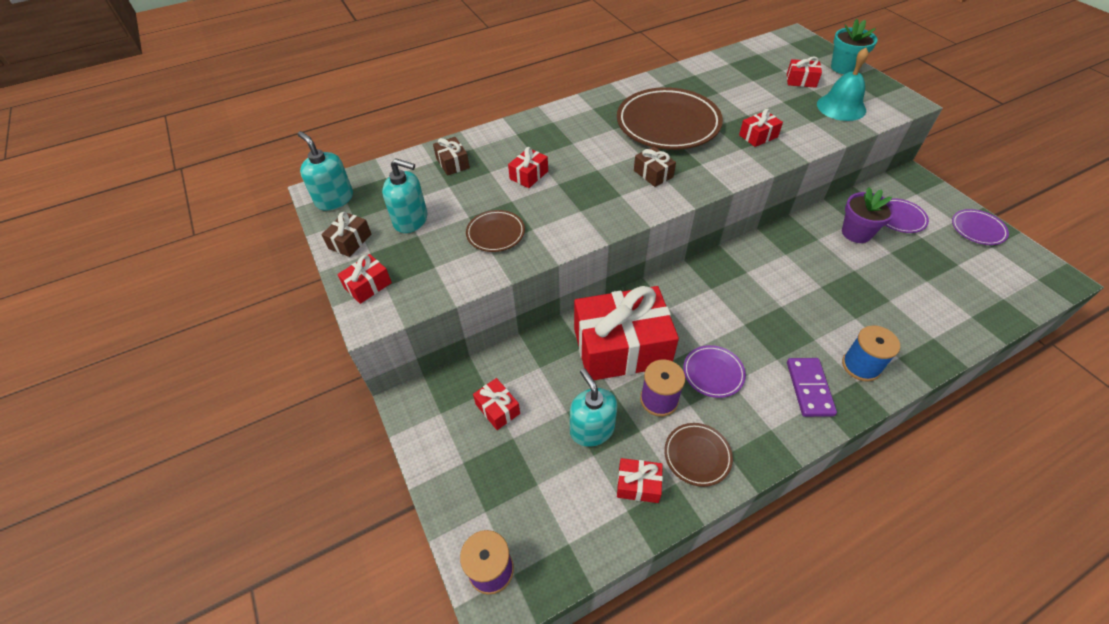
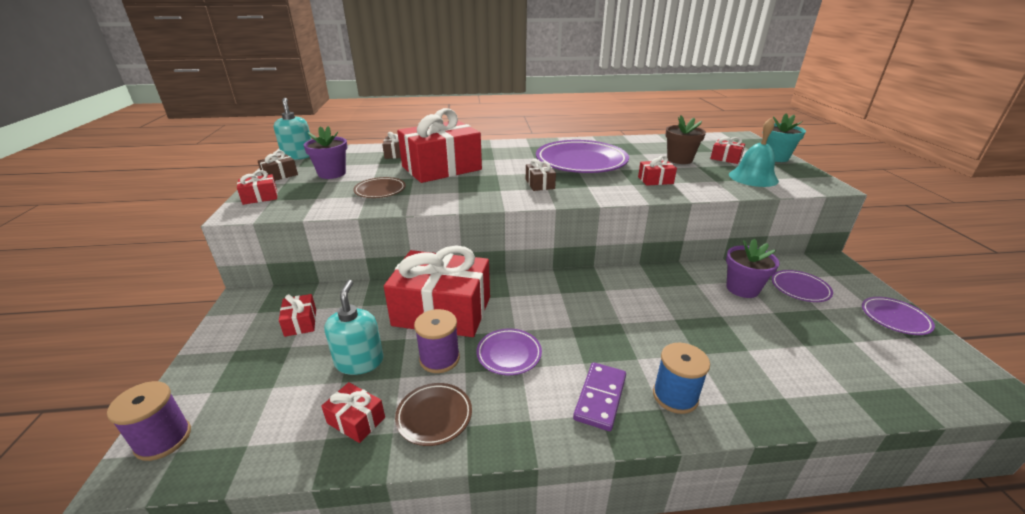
camera: 20 degrees right, 20 degrees down
(411, 220) = (332, 173): turquoise soap dispenser -> purple flower pot
(529, 175) = (441, 168): red gift -> red gift, size x2.41
(668, 124) = (581, 162): brown plate -> purple plate
(760, 94) = (679, 159): none -> brown flower pot

